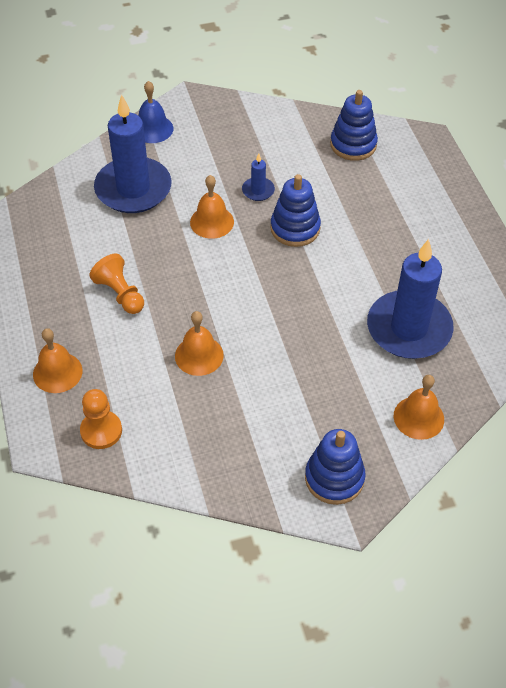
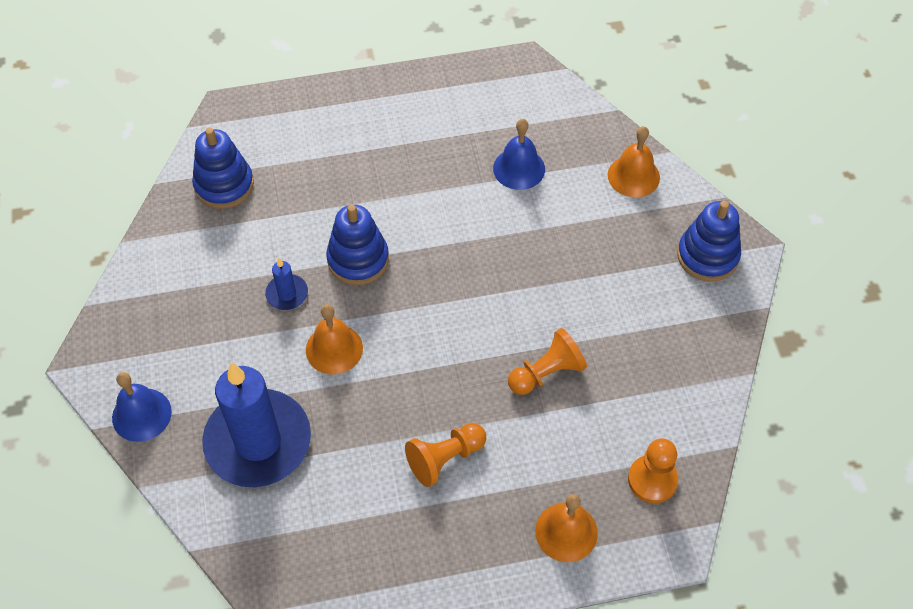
camera: 85 degrees left, 5 degrees up
(199, 355) = (546, 373): orange bell -> orange pawn
(409, 328) = (519, 168): blue candle -> blue bell

